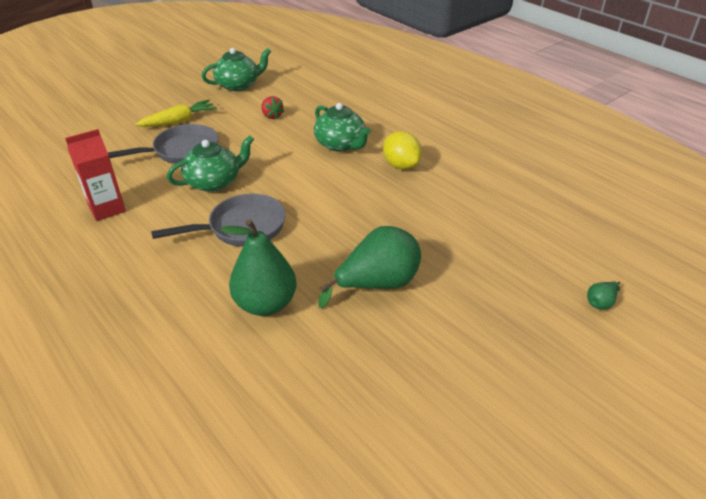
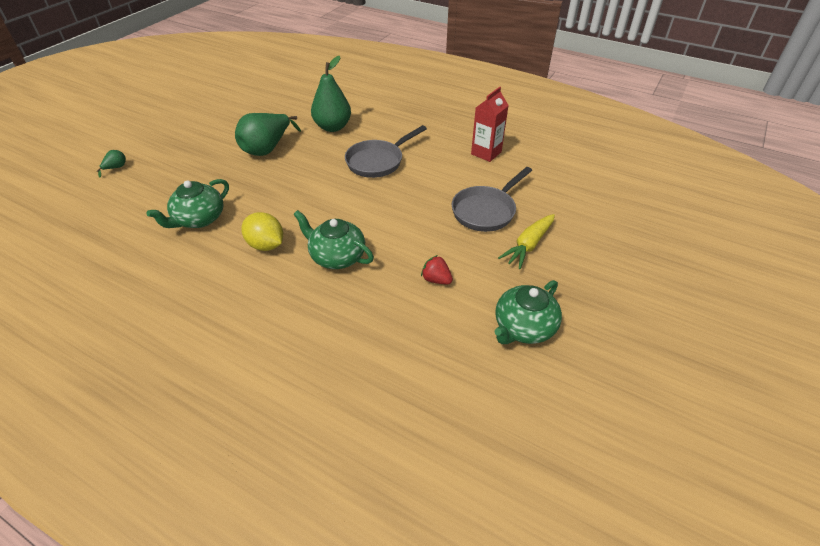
camera: 160 degrees right, 5 degrees up
(214, 182) = (428, 189): green teapot -> green teapot (199, 219)

